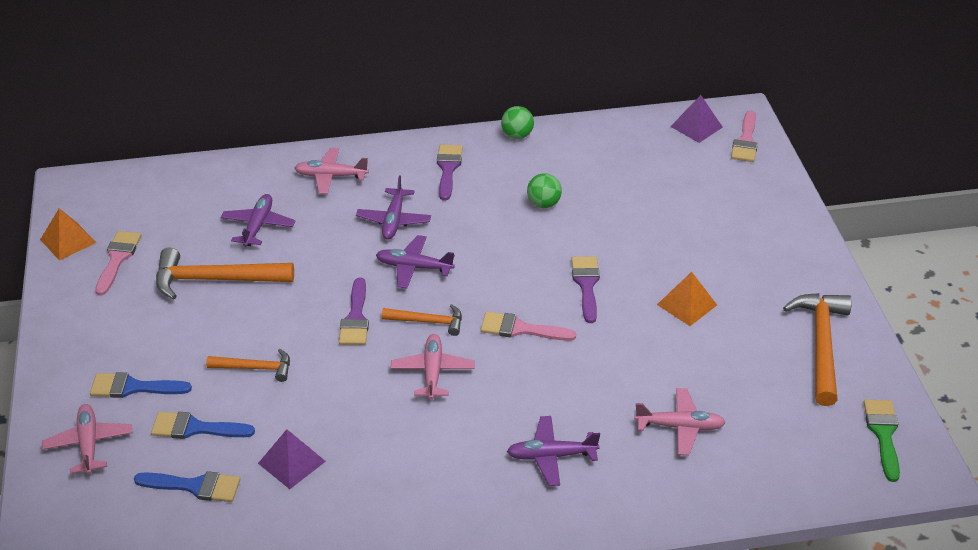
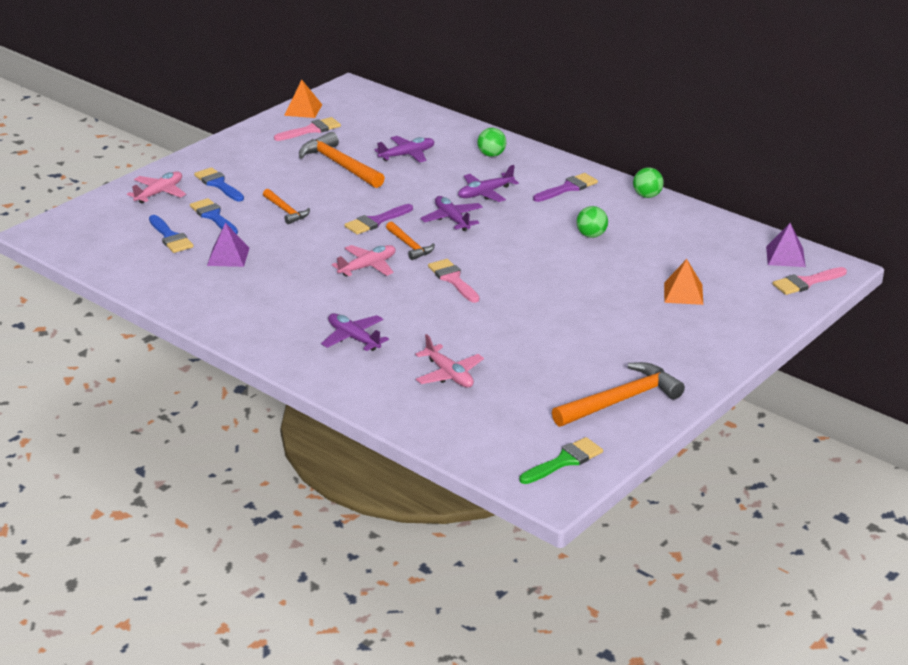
camera: 50 degrees right, 10 degrees down
(331, 176) = (491, 155): pink plane -> green ball
(586, 285) = (534, 284): purple brush -> none
(687, 304) = (576, 330): orange pyramid -> orange pyramid (683, 293)

